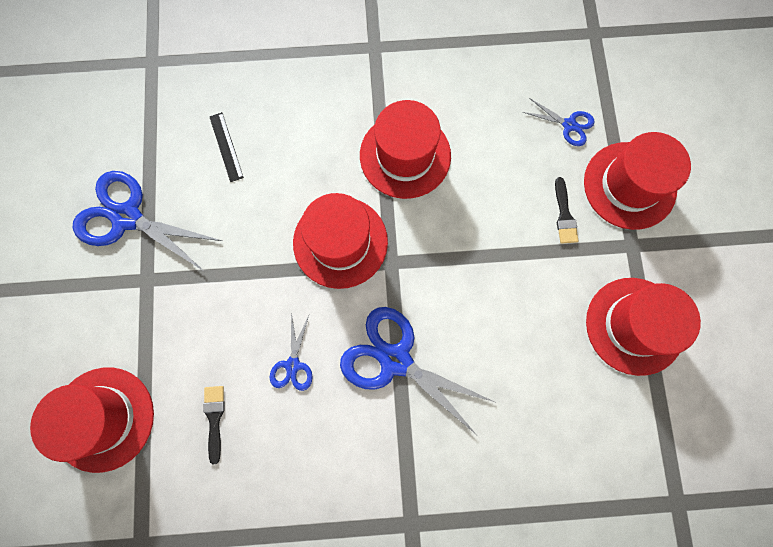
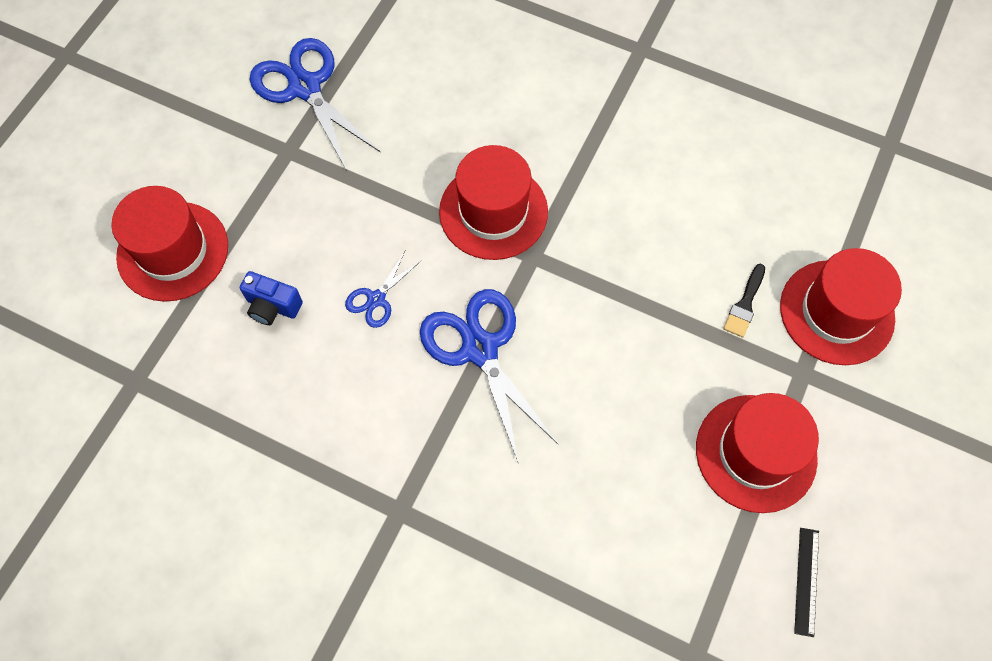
camera: 30 degrees right, 10 degrees down
(214, 418) = (273, 306): black brush -> blue camera
(226, 147) = (436, 70): black ruler -> black ruler (806, 581)
(405, 156) = (609, 164): red hat -> none
(569, 125) = (804, 220): blue scissors -> none

